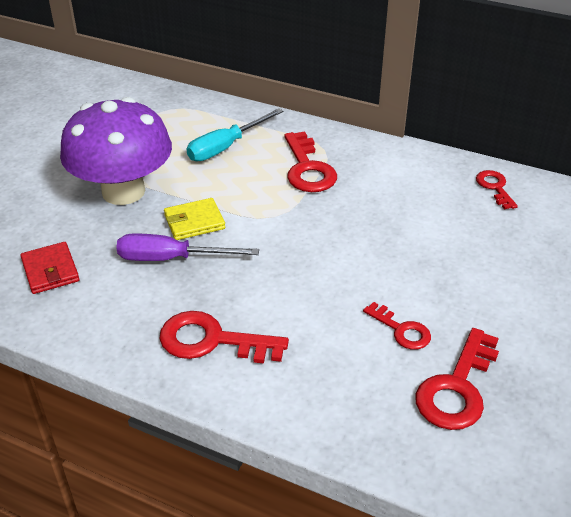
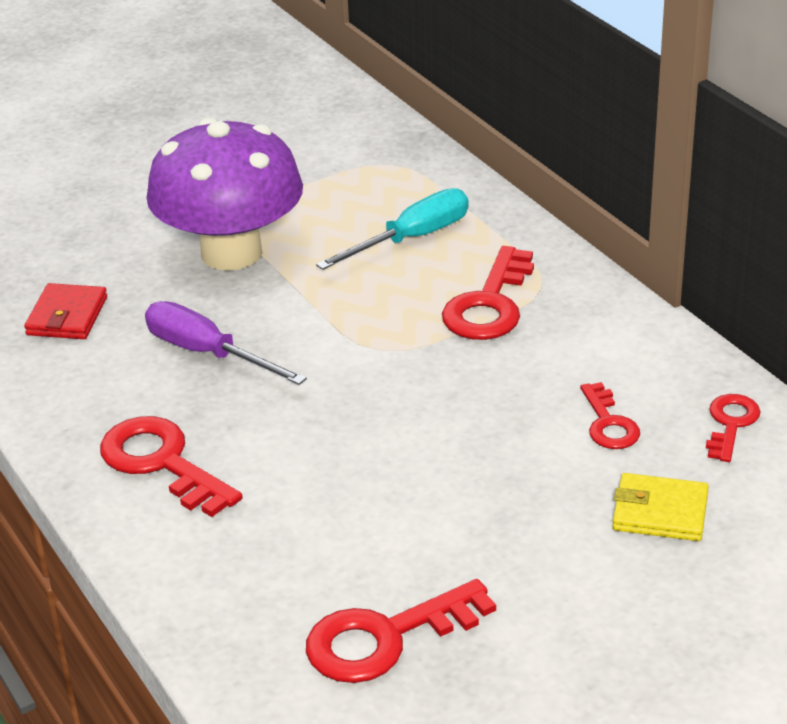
camera: 35 degrees right, 5 degrees down
(194, 222) = (277, 320): yellow wallet -> yellow wallet (660, 512)
(226, 147) = (411, 239): turquoise screwdriver -> turquoise screwdriver turned 150 degrees clockwise
(401, 330) = (391, 546): red key -> red key (608, 423)

